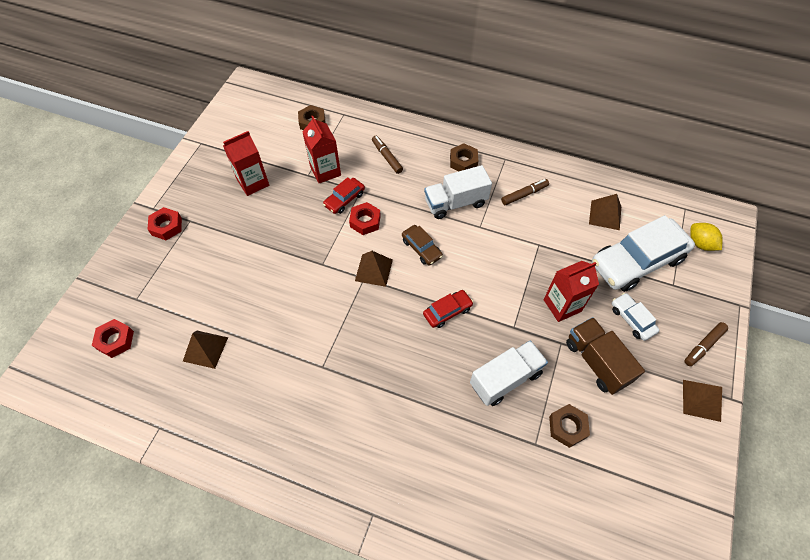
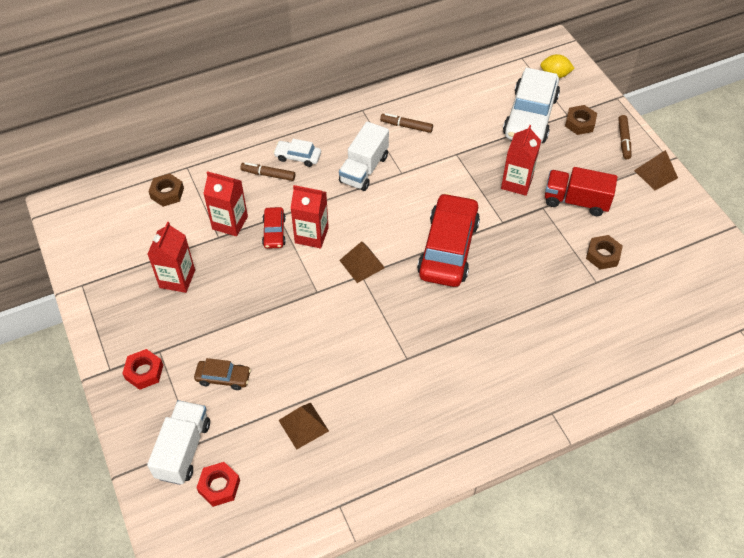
camera: 45 degrees left, 5 degrees down
(365, 221) = (311, 235): red nut -> red carton
(421, 248) = (378, 221): brown car -> brown car (223, 378)
(447, 311) = (448, 248): red car -> red car, size x2.13
(463, 161) = (333, 134): brown nut -> brown nut (580, 123)
(505, 379) = (535, 259): white truck -> white truck (183, 450)
(524, 194) = (406, 126): brown marker -> brown marker turned 90 degrees counterclockwise
(596, 362) = (576, 201): brown truck -> red truck
(605, 215) = (476, 100): brown pyramid -> none
(632, 319) = (567, 157): white car -> white car (298, 157)

